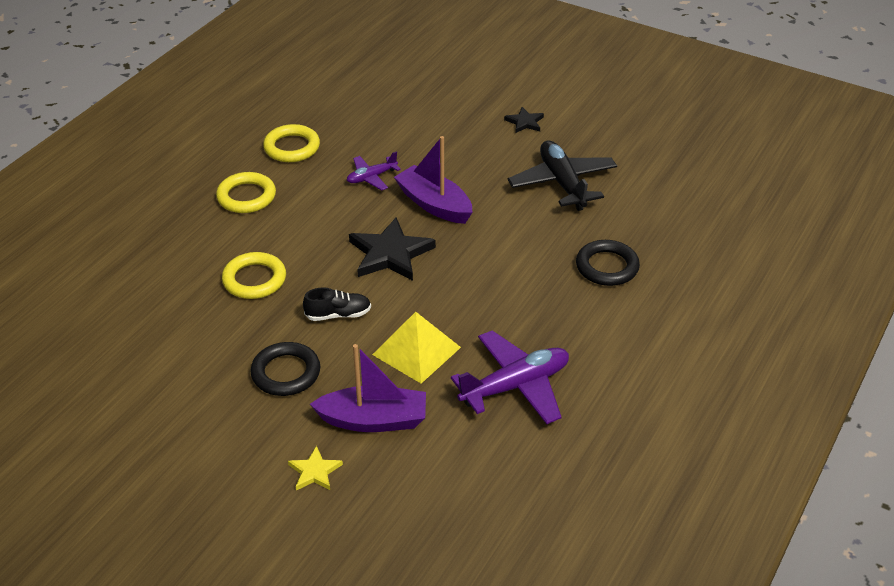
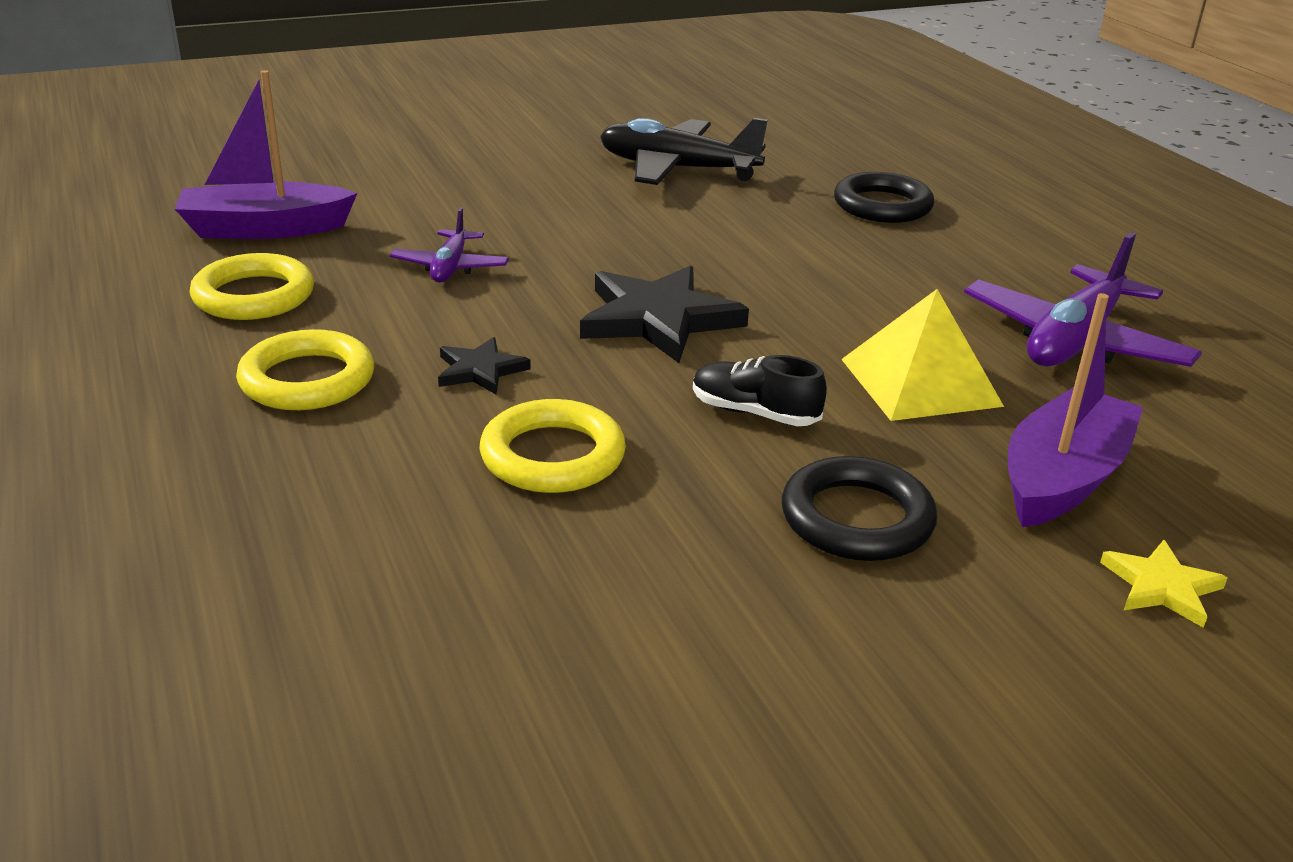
camera: 55 degrees left, 10 degrees down
(338, 315) = (754, 413): black shoe -> black shoe turned 90 degrees counterclockwise
(434, 204) = (591, 251): purple boat -> purple boat (265, 229)
(515, 386) = (1074, 341): purple plane -> purple plane turned 150 degrees counterclockwise
(525, 122) = (514, 144): black star -> black star (480, 370)

